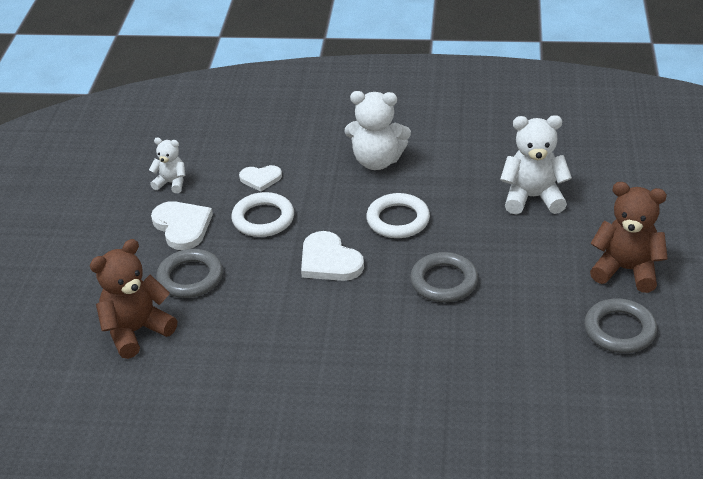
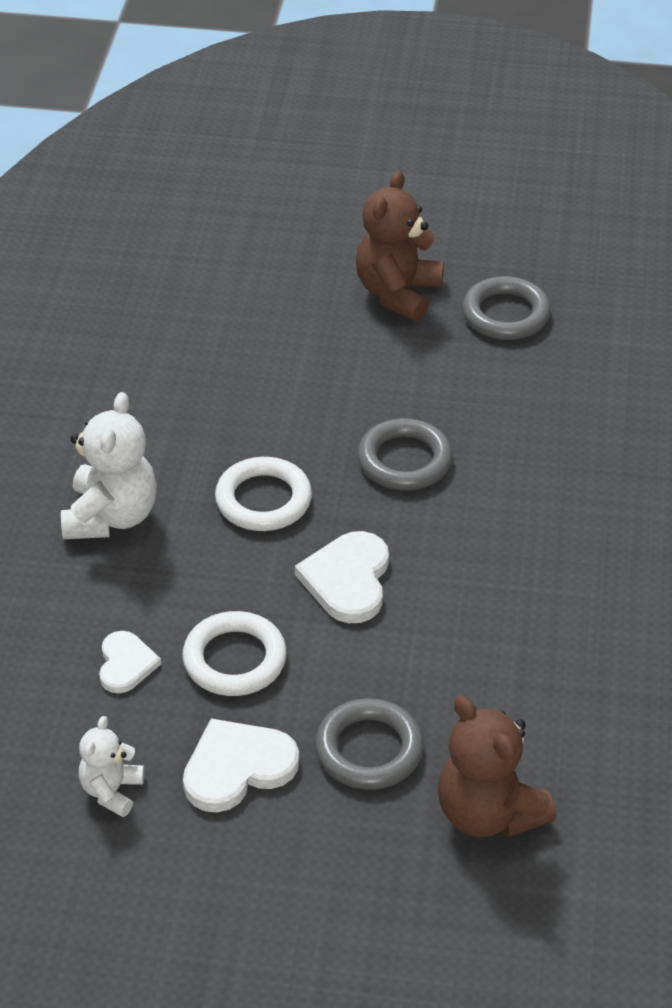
camera: 90 degrees left, 5 degrees up
(329, 261) = (347, 580): white heart -> white heart turned 135 degrees clockwise
(533, 198) = (237, 358): white teddy bear -> none

